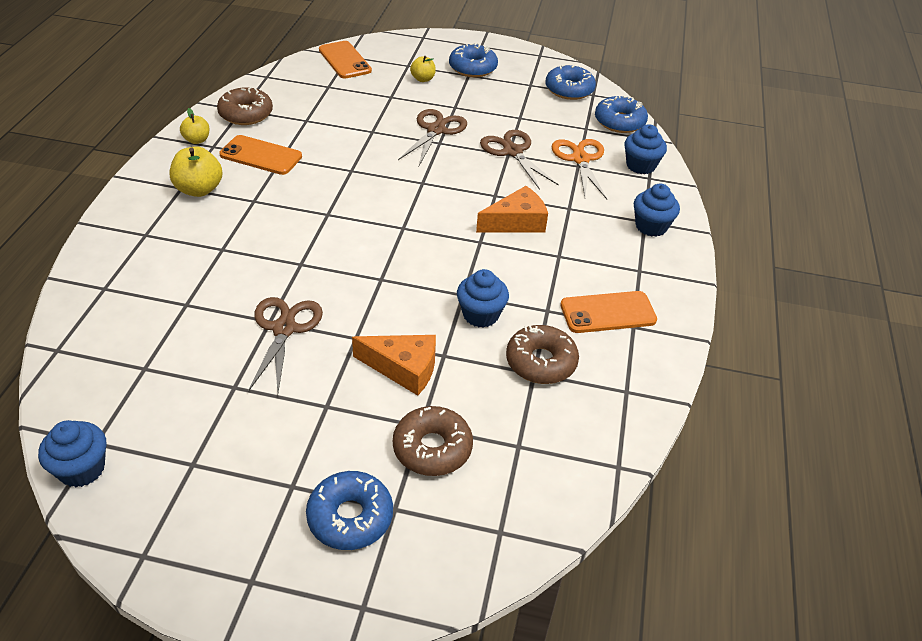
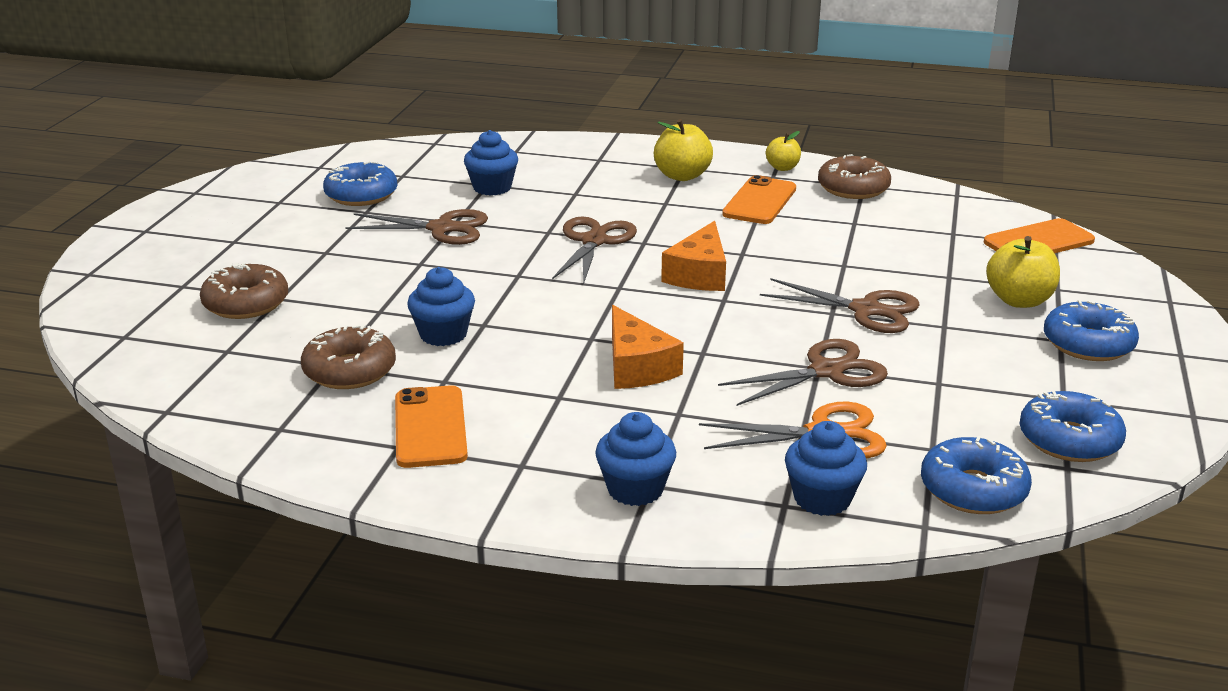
camera: 95 degrees right, 15 degrees down
(82, 469) = (293, 165): blue cupcake -> blue cupcake (492, 188)
(322, 239) = (594, 241): none -> brown scissors
(350, 517) = (184, 266): blue donut -> blue donut (361, 195)
(403, 369) = (364, 289): orange cheese -> orange cheese (699, 274)
(423, 79) = (1019, 300): yellow apple -> yellow apple, size x1.64

